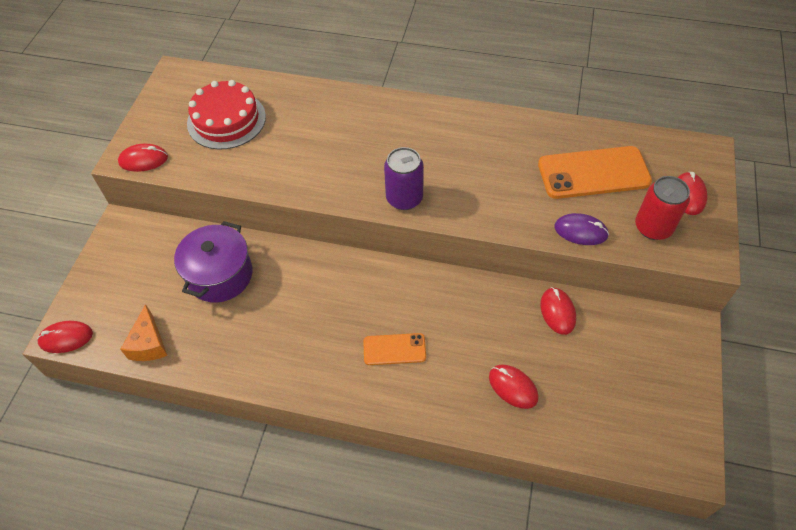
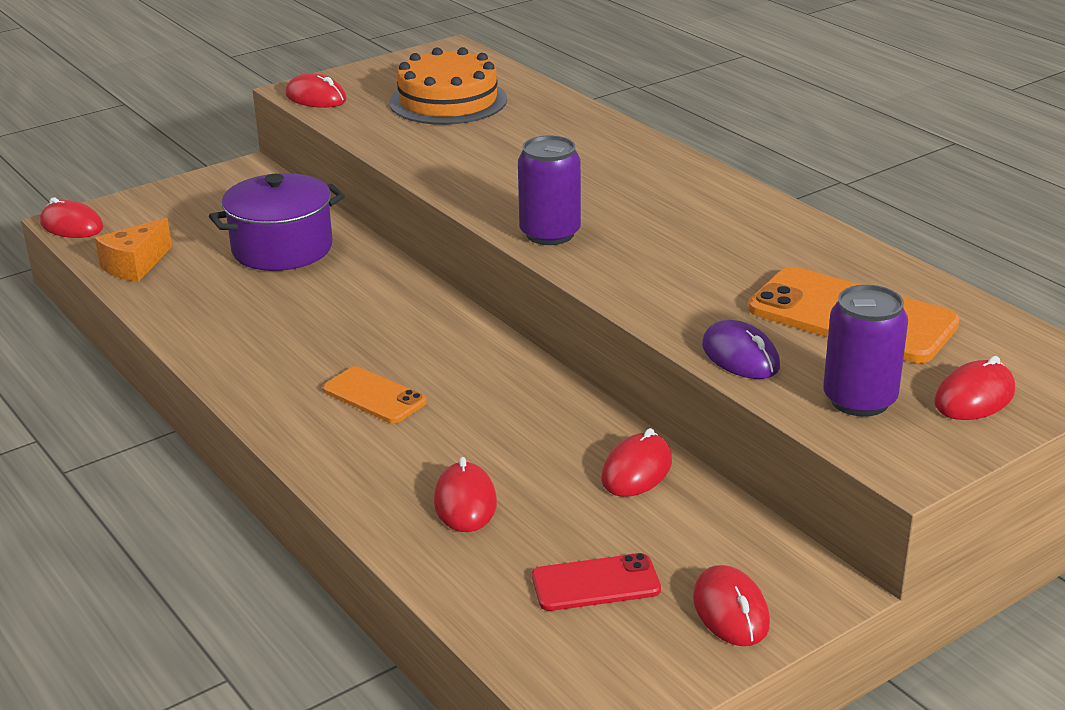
camera: 40 degrees right, 25 degrees down
(226, 120) = (448, 101): red cake -> orange cake
(615, 393) = (595, 583): none -> red phone
(653, 227) = (859, 400): red can -> purple can
(676, 367) = (730, 611): none -> red mouse

